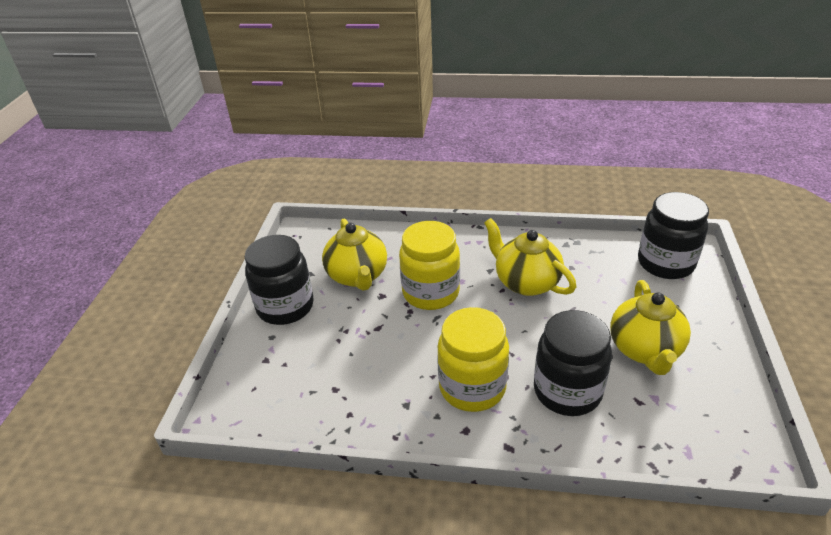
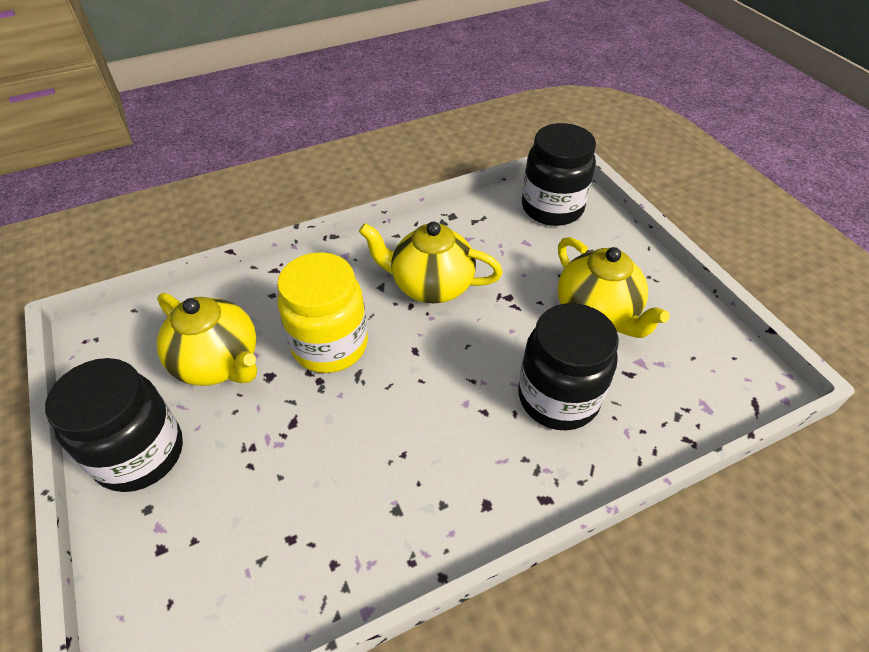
camera: 35 degrees left, 10 degrees up
(472, 387) = (458, 445): yellow jar -> none

